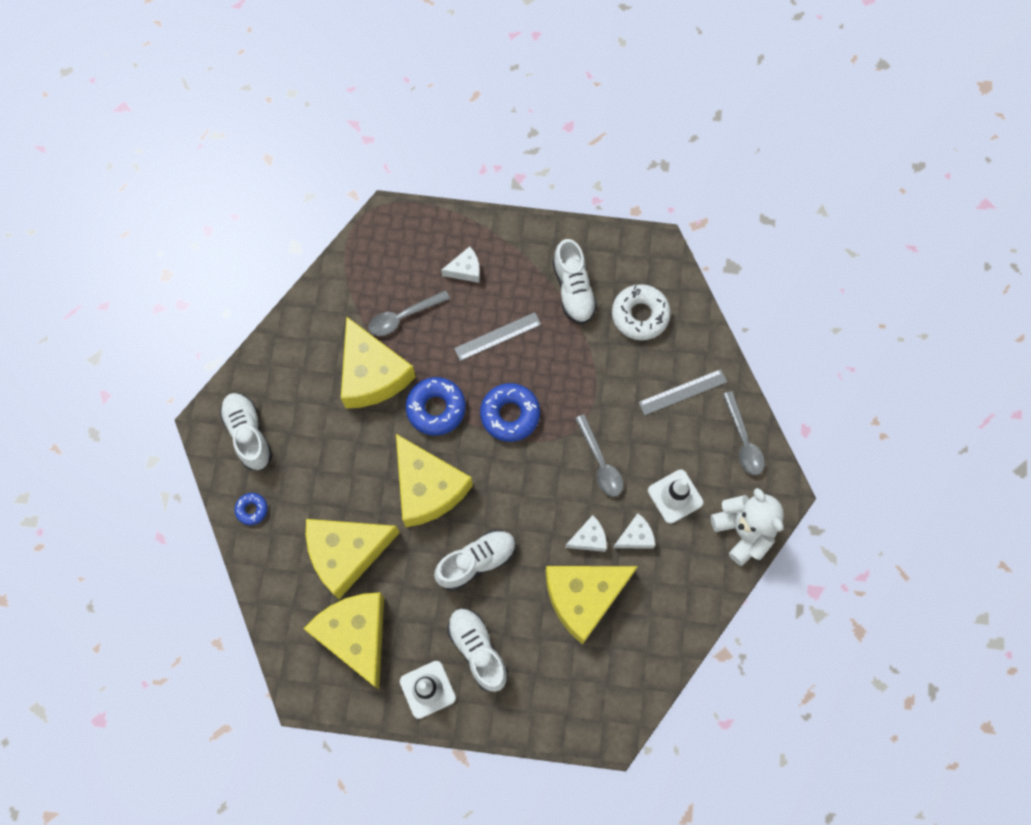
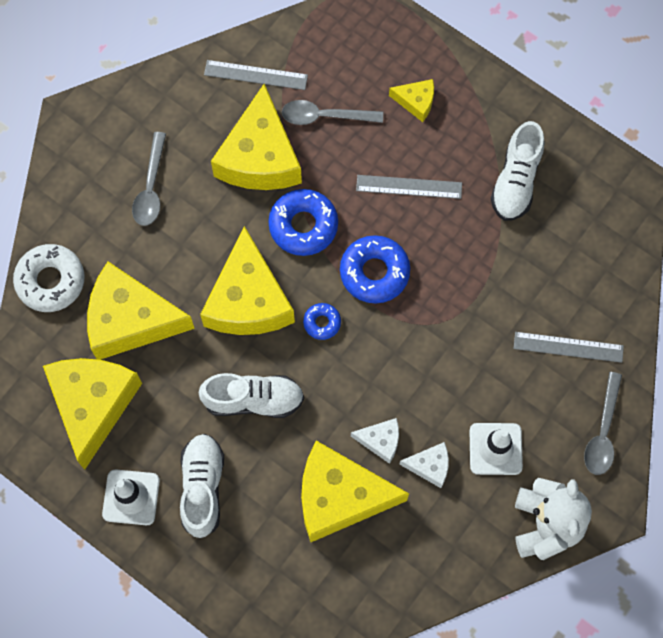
camera: 30 degrees right, 0 degrees up
(248, 434) = (105, 151): white shoe -> none
(252, 509) = (65, 226): blue donut -> blue donut (322, 322)
(332, 313) = (256, 75): none -> grey ruler
(465, 270) = (416, 102): white cheese -> yellow cheese
(600, 462) = (438, 371): grey spoon -> grey spoon (151, 187)
(640, 315) = (571, 244): white donut -> white donut (50, 281)

